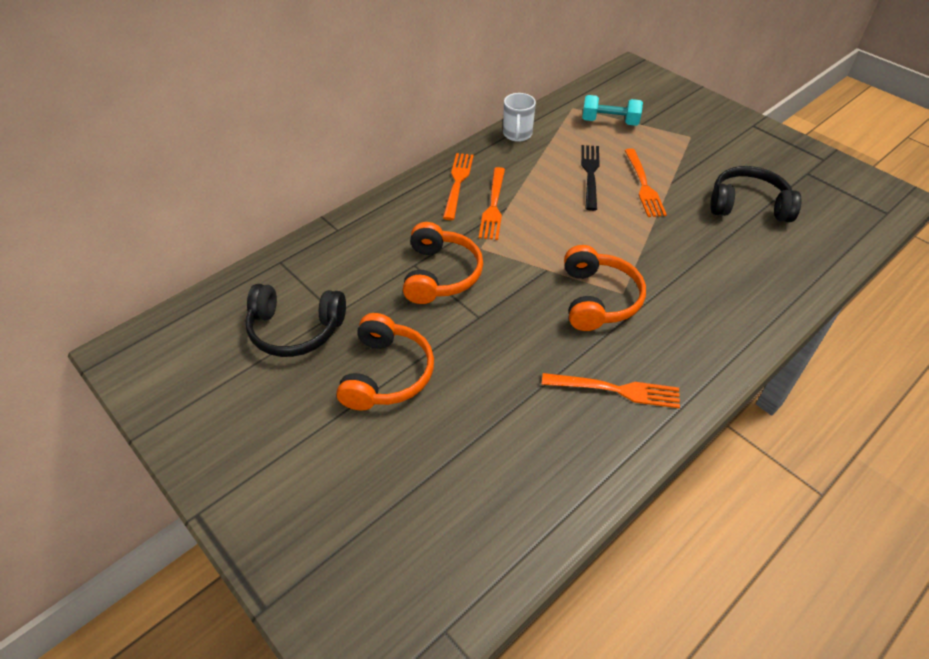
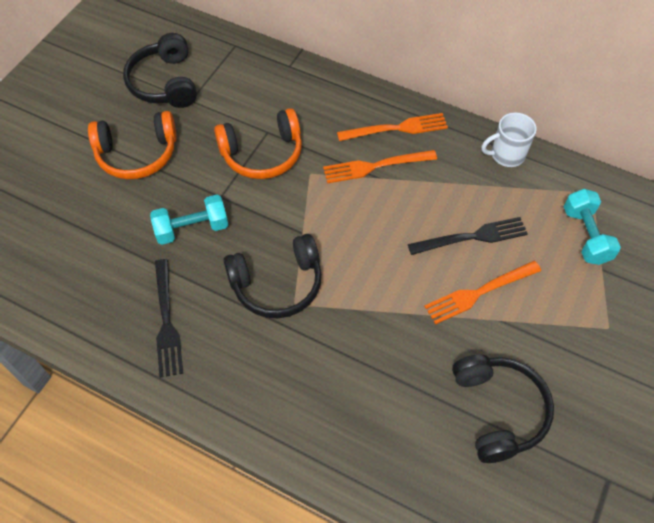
camera: 70 degrees right, 10 degrees up
(510, 347) = (192, 229): none -> turquoise dumbbell
(598, 299) = (277, 284): orange headphones -> black headphones
(616, 390) = (167, 322): orange fork -> black fork

